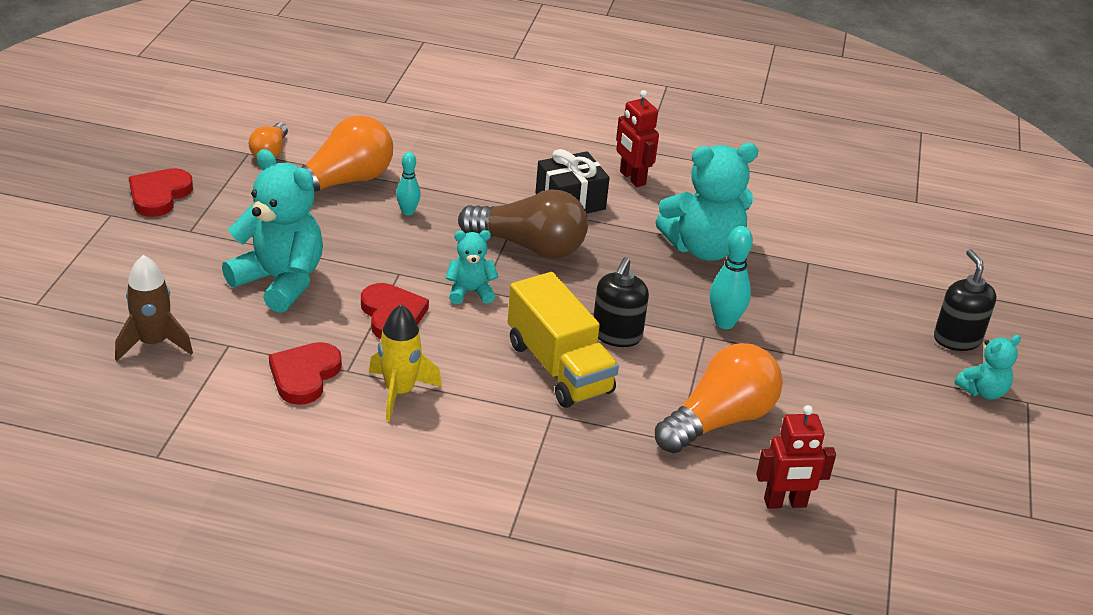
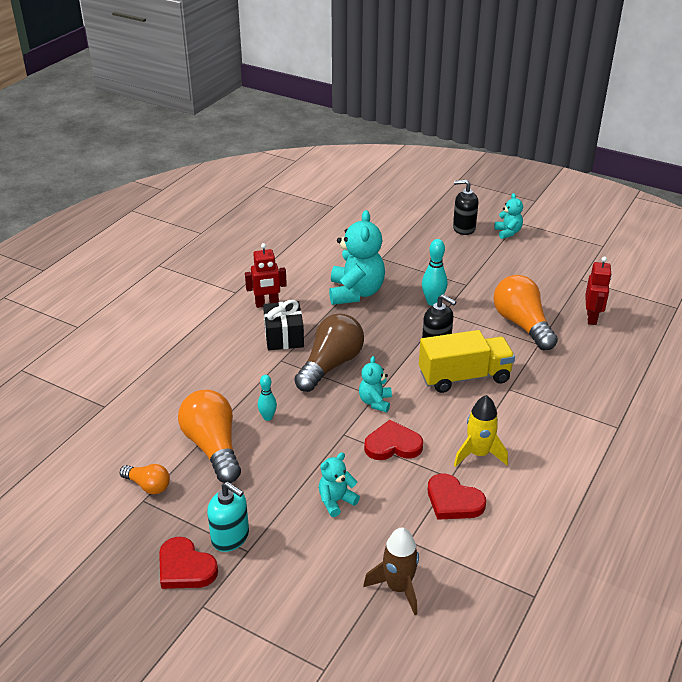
camera: 70 degrees left, 0 degrees up
(207, 216) = (230, 537): none -> turquoise soap dispenser
(280, 281) = (336, 501): turquoise teddy bear -> turquoise teddy bear, size x0.51

